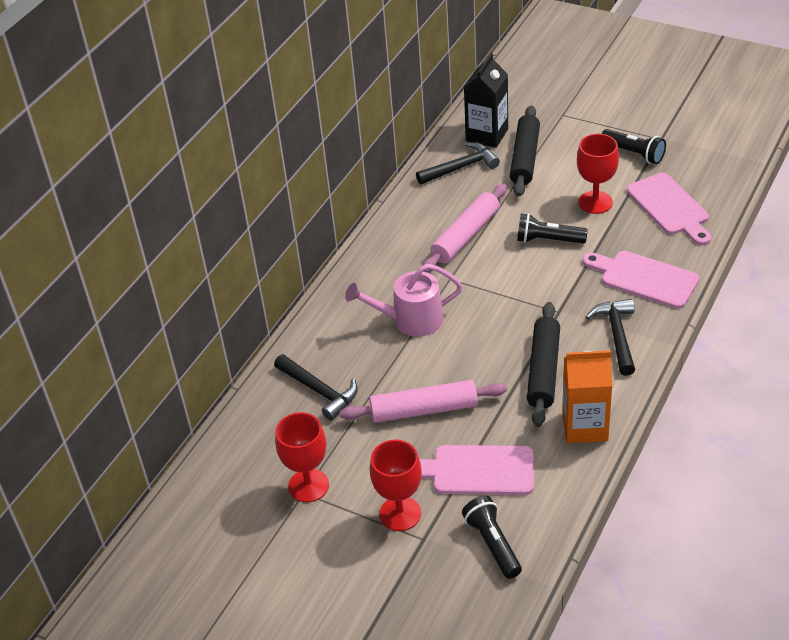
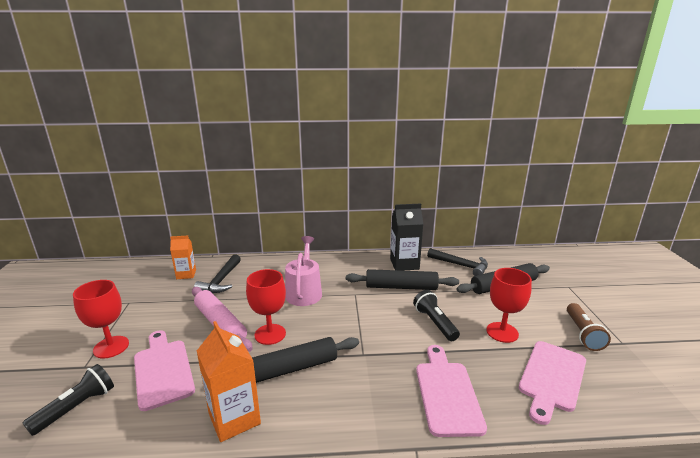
camera: 55 degrees right, 20 degrees down
(271, 424) = (186, 274): none -> orange carton
(308, 485) = (135, 302): red goblet -> red goblet (270, 334)
(411, 320) = (304, 292): pink watering can -> pink watering can turned 45 degrees clockwise
(466, 236) = (401, 287): pink rolling pin -> black rolling pin
(487, 135) = (503, 265): black carton -> black carton (404, 264)
(617, 335) = (361, 400): black hammer -> none
(634, 153) = (583, 334): black flashlight -> brown flashlight

